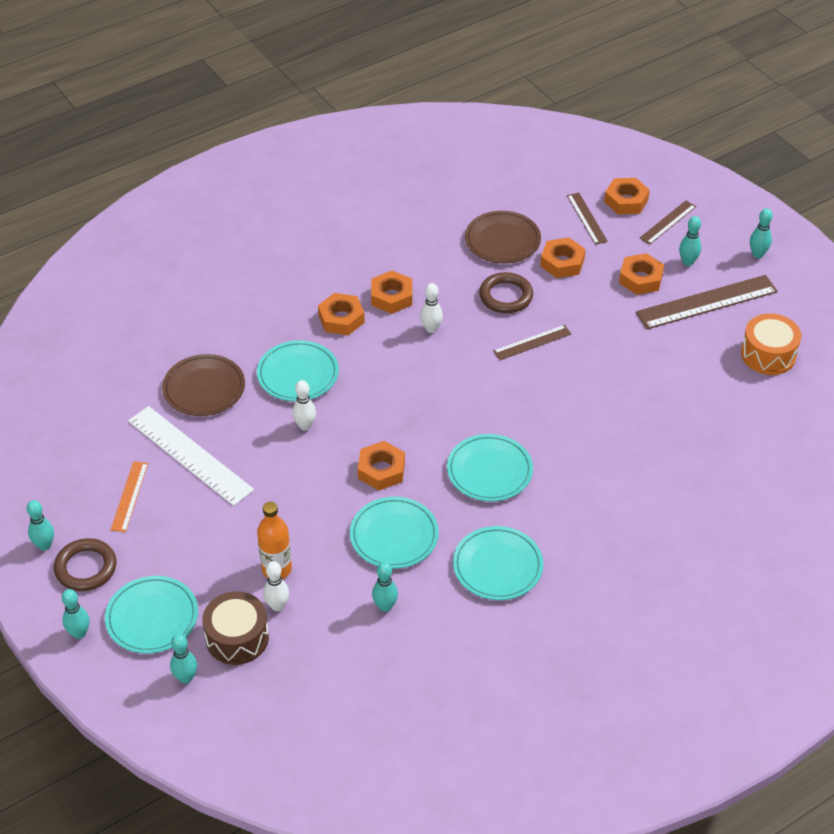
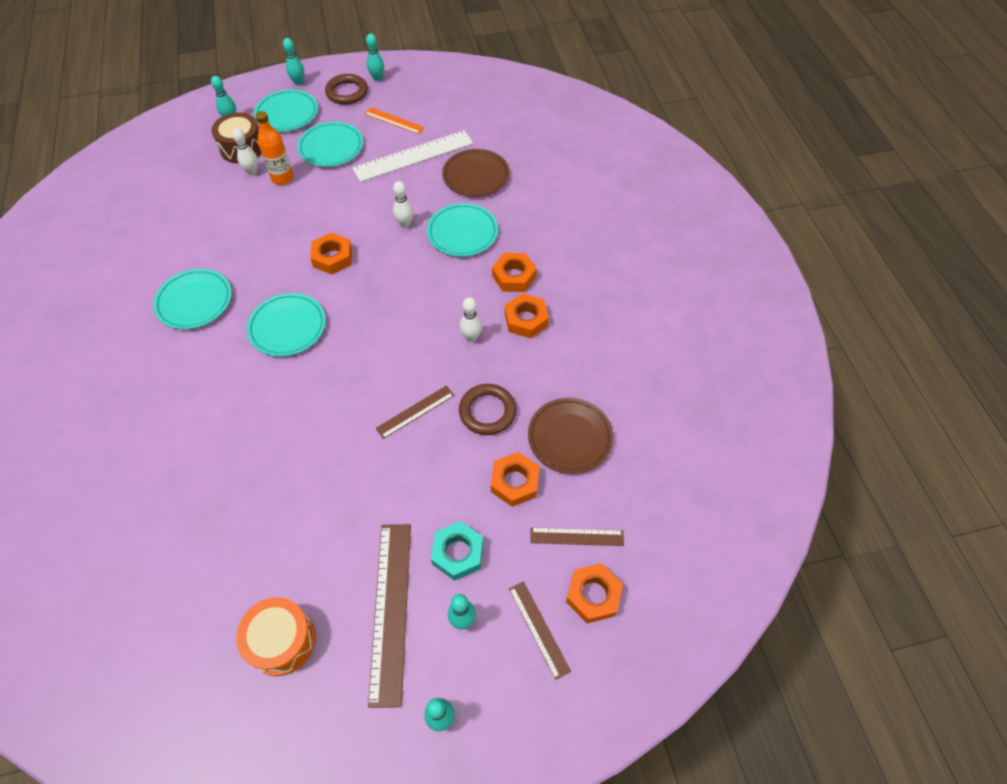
camera: 110 degrees right, 10 degrees up
(385, 606) = (210, 226): turquoise bowling pin -> none
(394, 536) = (266, 248): turquoise plate -> turquoise plate (331, 147)
(532, 342) = (415, 412): brown ruler -> brown ruler turned 60 degrees clockwise
(640, 279) = (458, 553): orange nut -> turquoise nut

